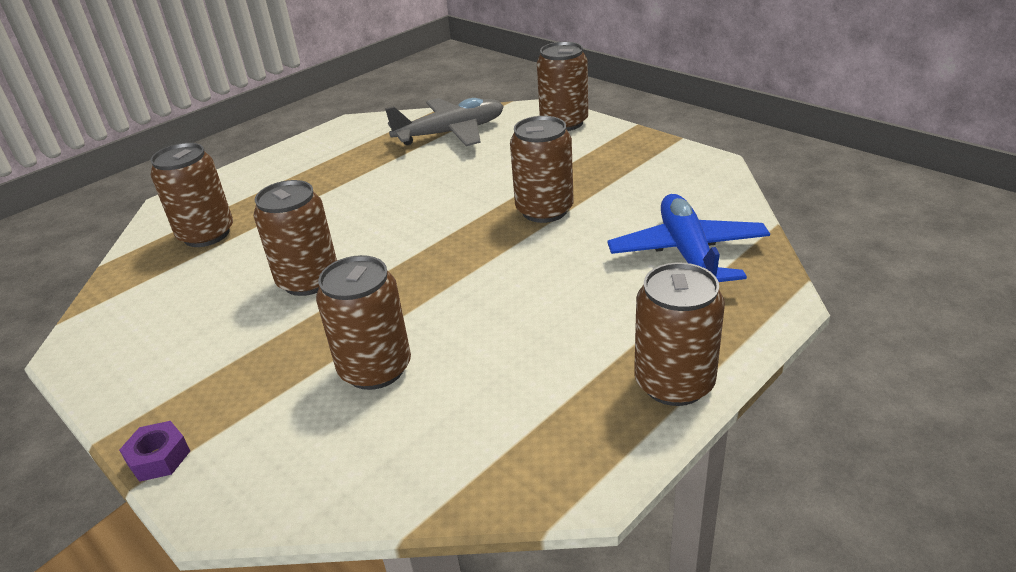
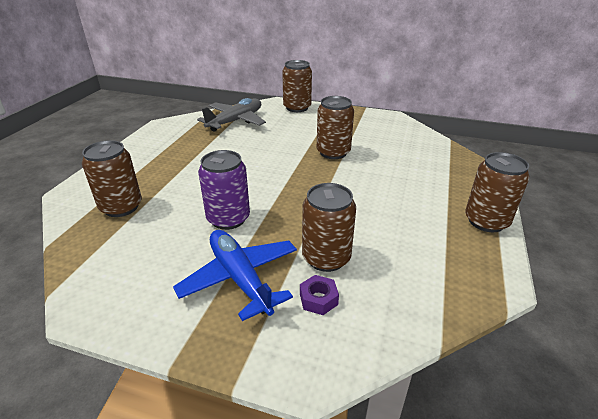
camera: 30 degrees left, 0 degrees up
(159, 458) = (235, 359): purple nut -> purple nut (318, 299)
(308, 280) = (228, 218): brown can -> purple can
(688, 254) = (427, 160): blue plane -> blue plane (240, 278)

